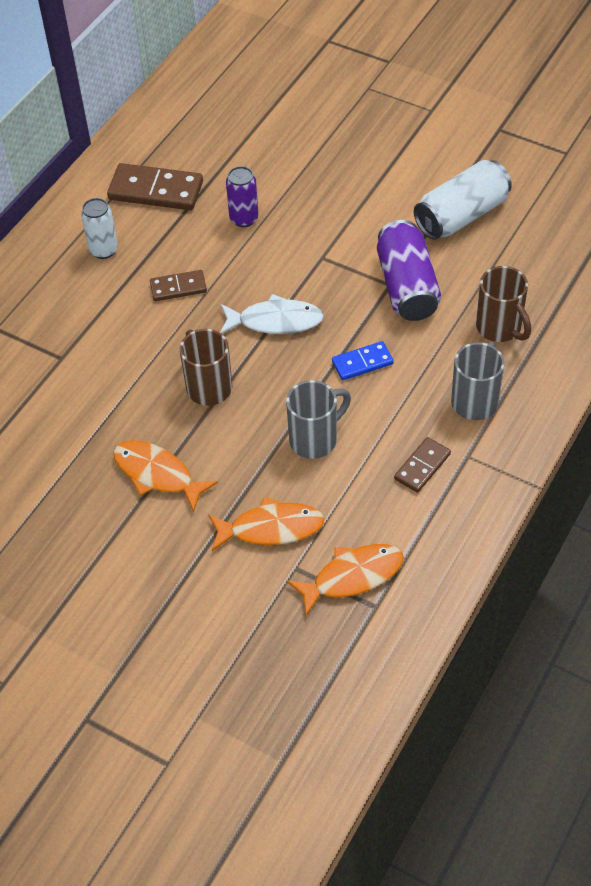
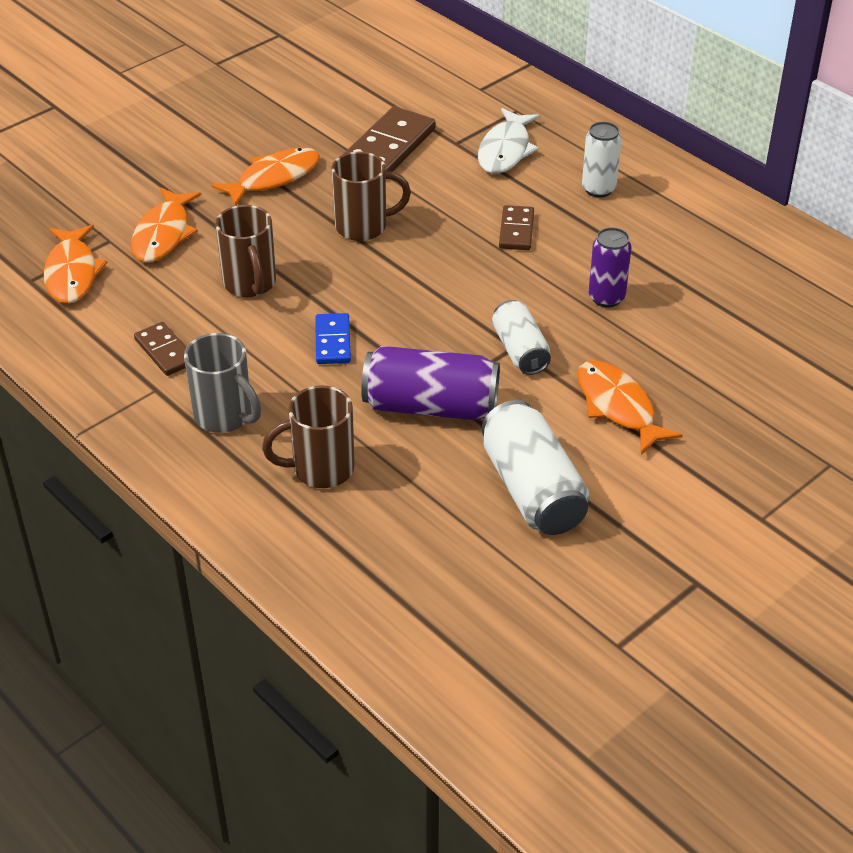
camera: 105 degrees right, 10 degrees down
(156, 190) = (682, 239): brown domino -> brown domino (389, 147)
(275, 321) = (430, 290): white fish -> white fish (505, 150)
(315, 439) = (250, 284): grey mug -> brown mug
(325, 252) = (520, 351): none -> white can
(361, 190) = (618, 407): none -> orange fish

